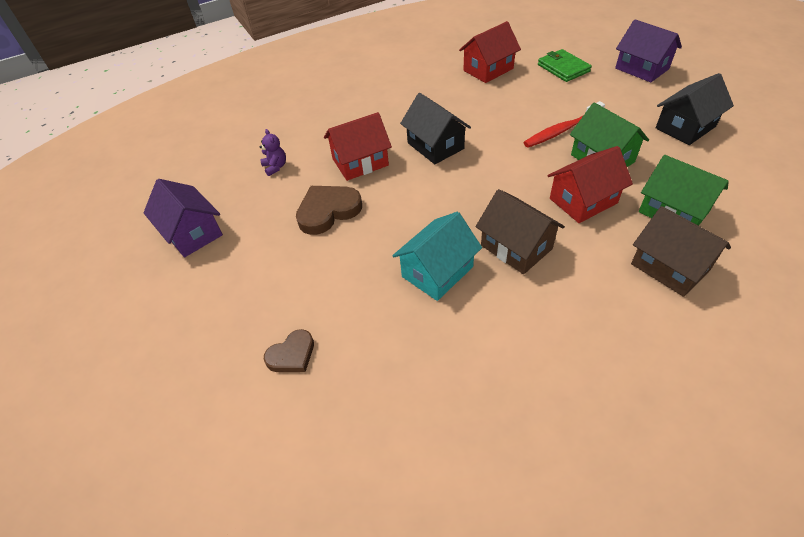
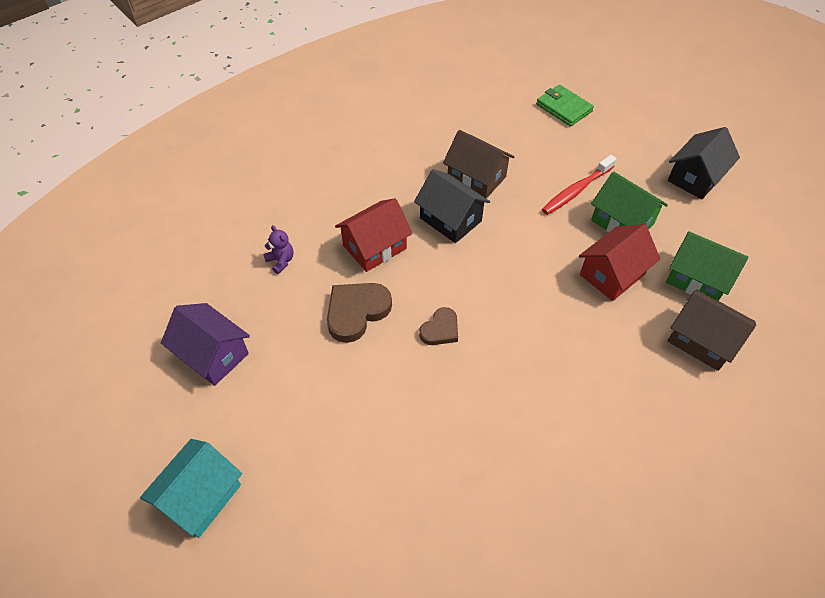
camera: 15 degrees left, 5 degrees up
(292, 355) = (367, 481): brown heart -> brown heart (440, 329)
(437, 271) = (487, 371): turquoise house -> turquoise house (200, 497)
(488, 69) = (484, 114): red house -> none
(516, 247) = (558, 334): brown house -> brown house (476, 178)
(641, 69) = (643, 105): purple house -> none

